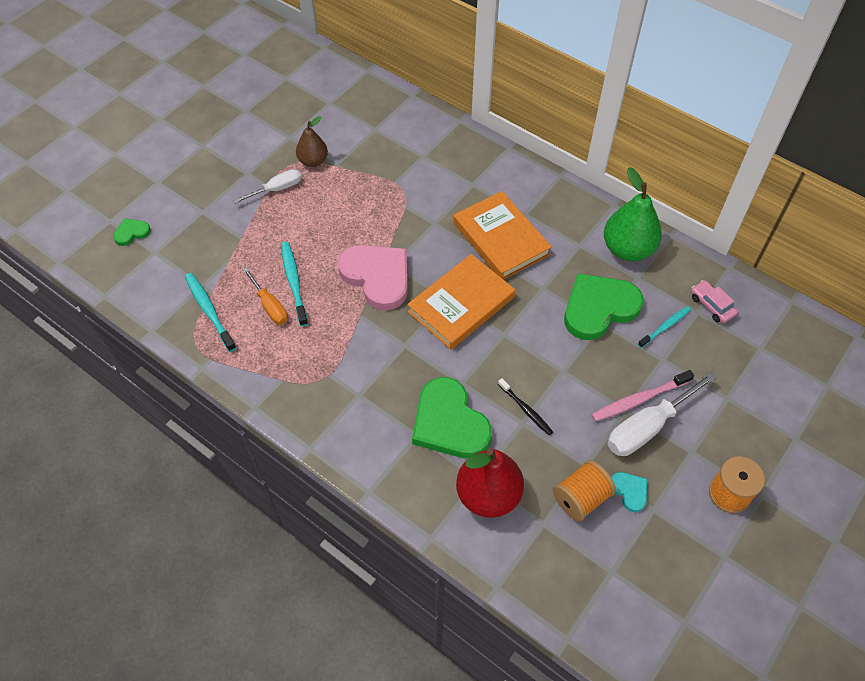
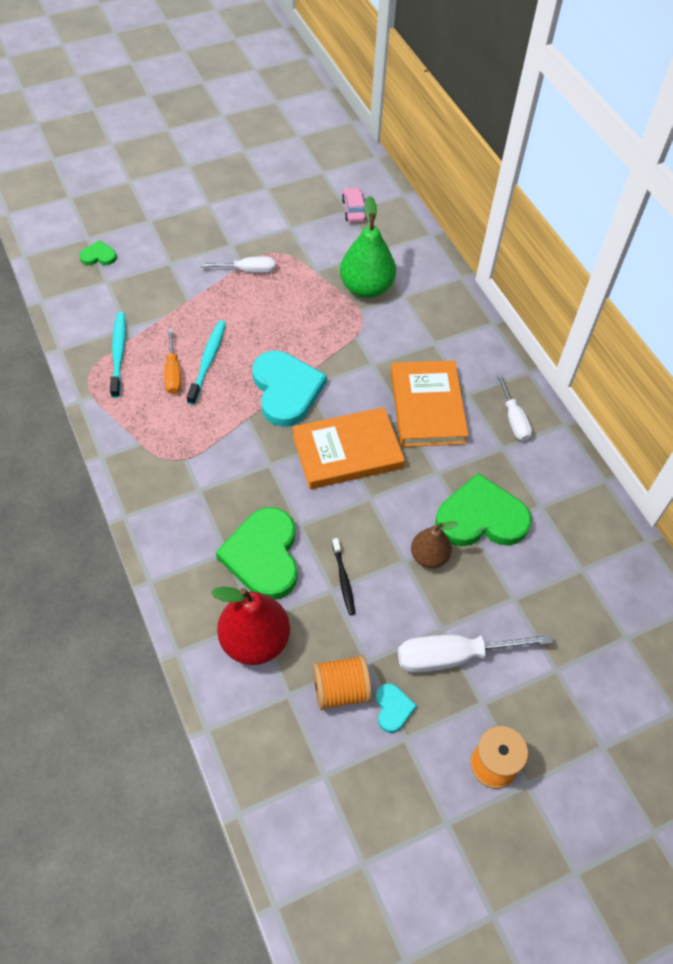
camera: 25 degrees right, 0 degrees up
(313, 161) = (297, 258): brown pear -> brown pear (429, 556)
(377, 277) = (286, 390): pink heart -> turquoise heart
(573, 218) = (513, 418): none -> white screwdriver
(627, 249) = (550, 474): green pear -> green pear (366, 288)
(638, 399) = (462, 625): pink toothbrush -> none
(665, 326) = (538, 568): turquoise toothbrush -> none
(711, 305) = (602, 570): pink car -> pink car (353, 210)

